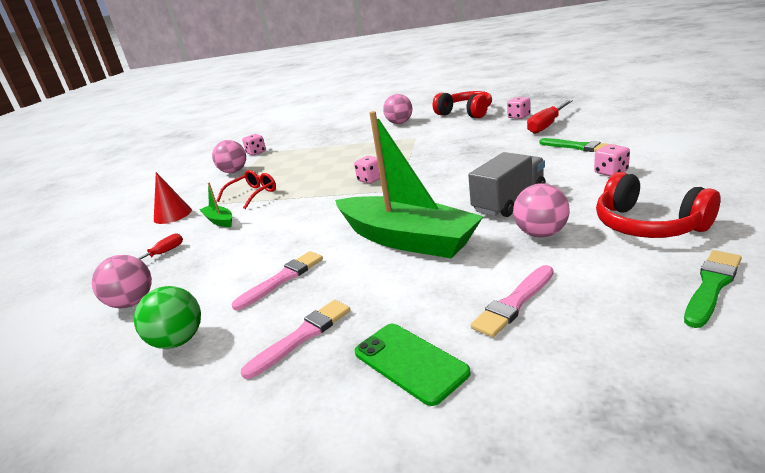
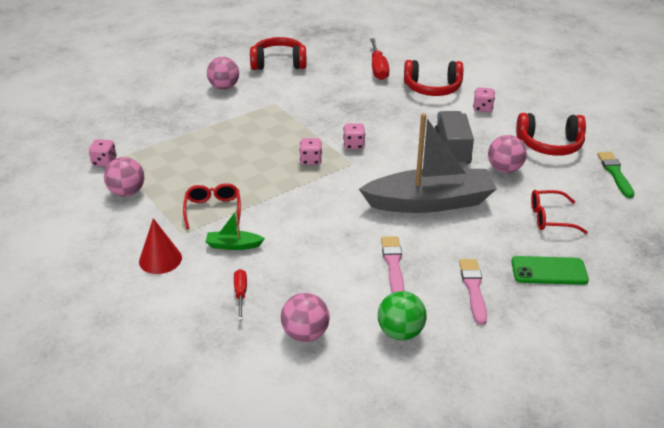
camera: 50 degrees left, 10 degrees up
(407, 239) = (430, 202): green boat -> grey boat
(514, 303) = (550, 218): pink brush -> red glasses
(519, 117) = (339, 61): pink dice -> pink dice (354, 145)
(578, 147) = (432, 88): green brush -> red headphones

